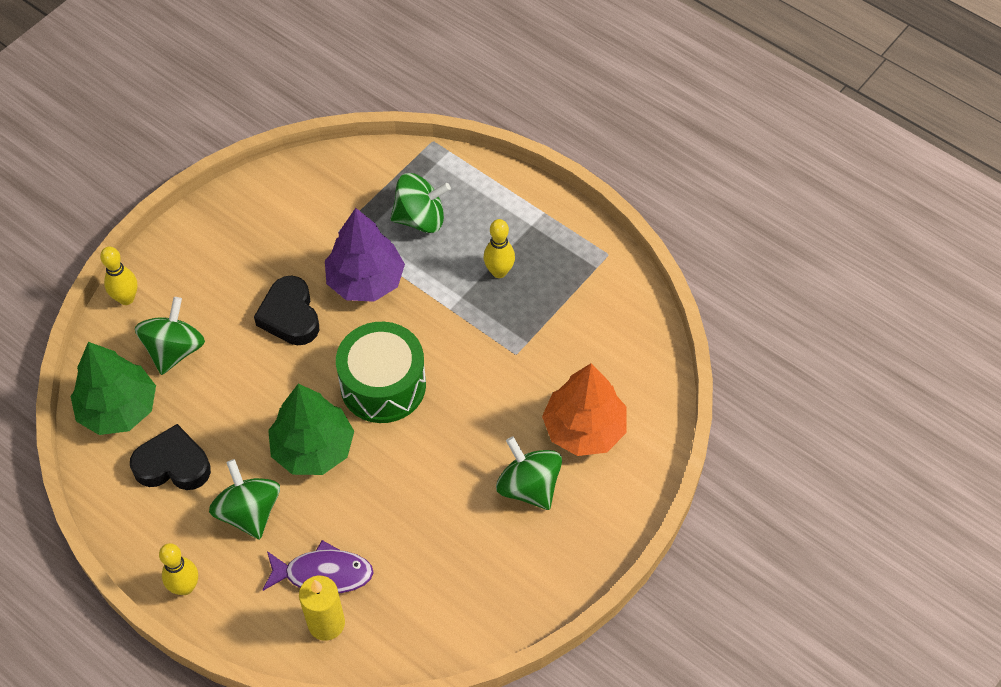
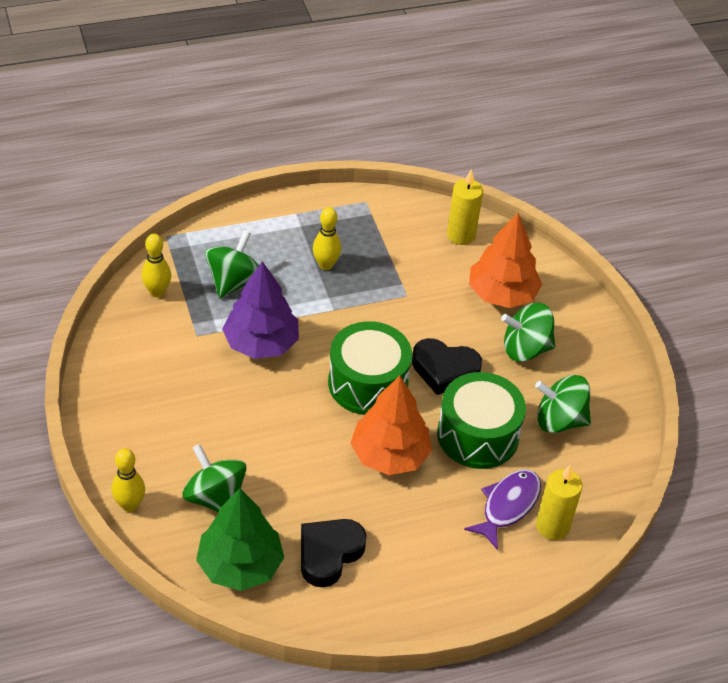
camera: 60 degrees left, 10 degrees down
(185, 587) = (452, 602): yellow bowling pin -> yellow bowling pin (157, 292)
(249, 512) = (415, 525): green spinning top -> green spinning top (559, 420)
(290, 316) = (251, 406): black heart -> black heart (444, 370)
(313, 448) = (389, 455): green tree -> orange tree
(389, 504) = (478, 435): none -> green drum
(633, 353) = (461, 235): none -> yellow candle

